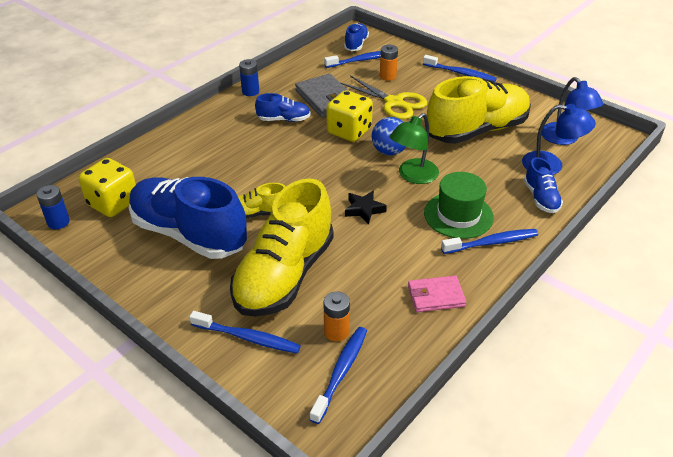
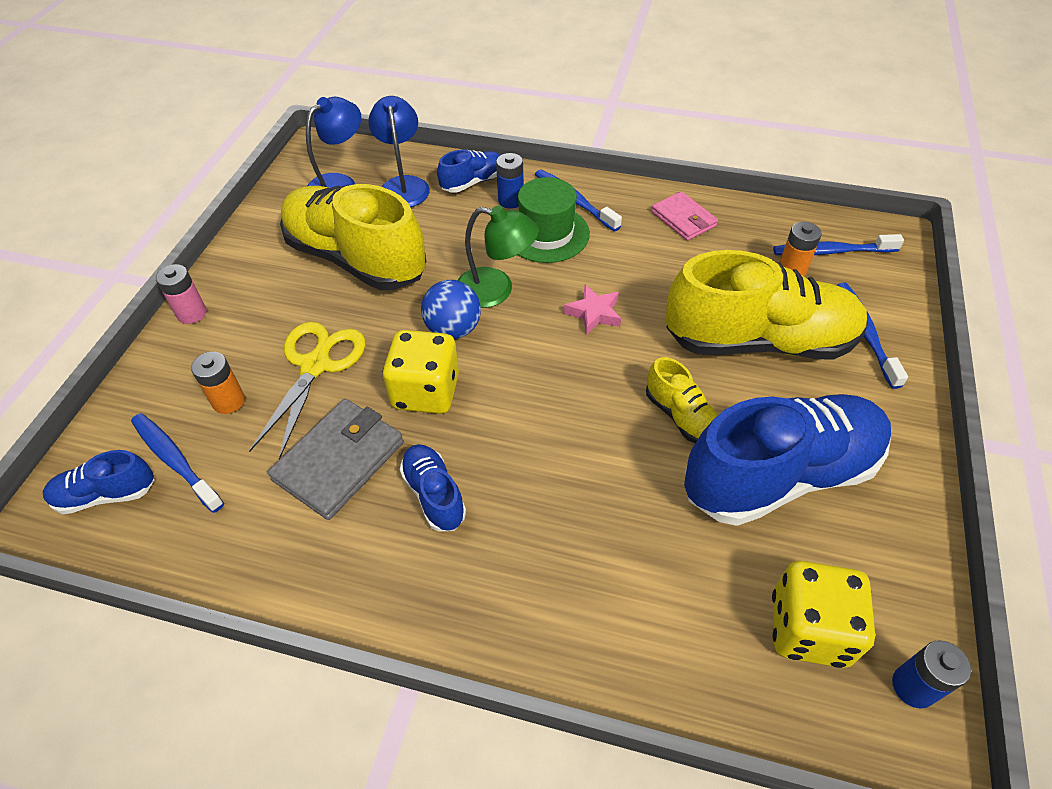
camera: 115 degrees left, 10 degrees up
(189, 234) = (779, 475): blue shoe -> blue shoe turned 120 degrees counterclockwise
(250, 91) = (361, 600): blue battery -> blue battery (510, 200)
(364, 209) = (594, 313): black star -> pink star
(460, 73) = (192, 313): blue toothbrush -> pink battery

